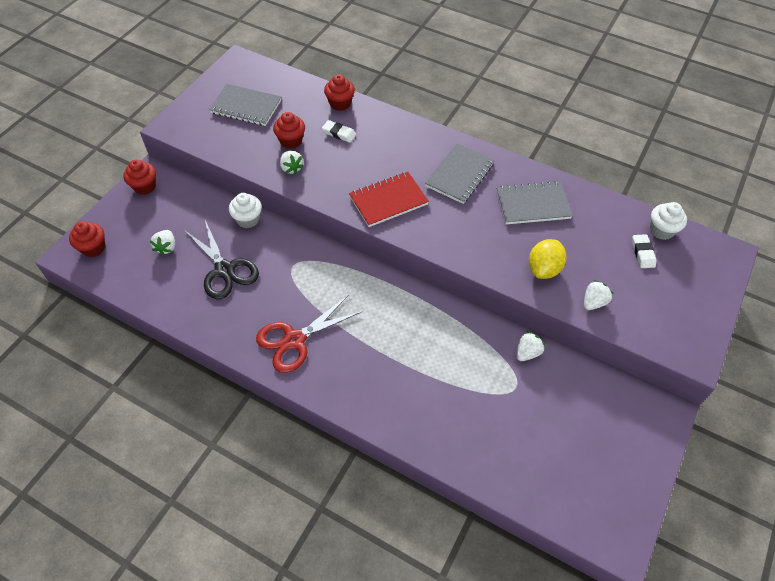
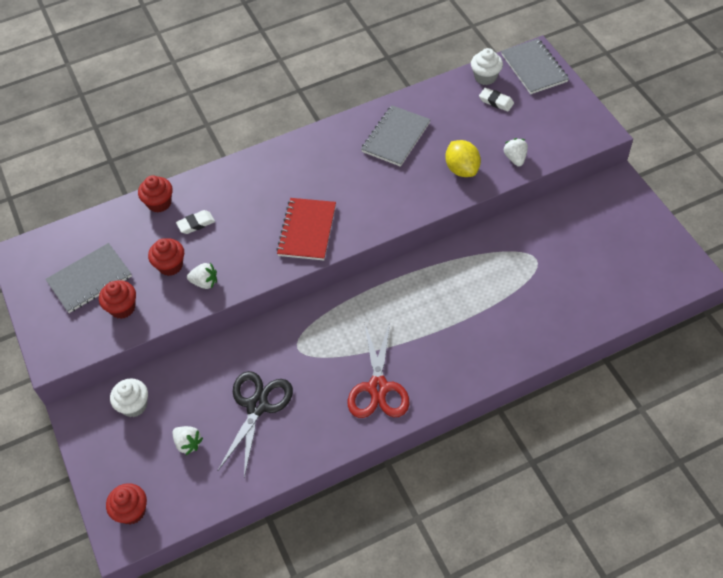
camera: 50 degrees left, 0 degrees up
(145, 186) = (90, 428): red cupcake -> red cupcake (122, 308)
(224, 270) = (257, 406): black scissors -> black scissors turned 75 degrees counterclockwise
(248, 219) = (213, 357): white cupcake -> white cupcake (134, 405)
(459, 175) = (323, 166): grey notebook -> grey notebook (534, 68)
(527, 352) = (512, 233): white strawberry -> none

